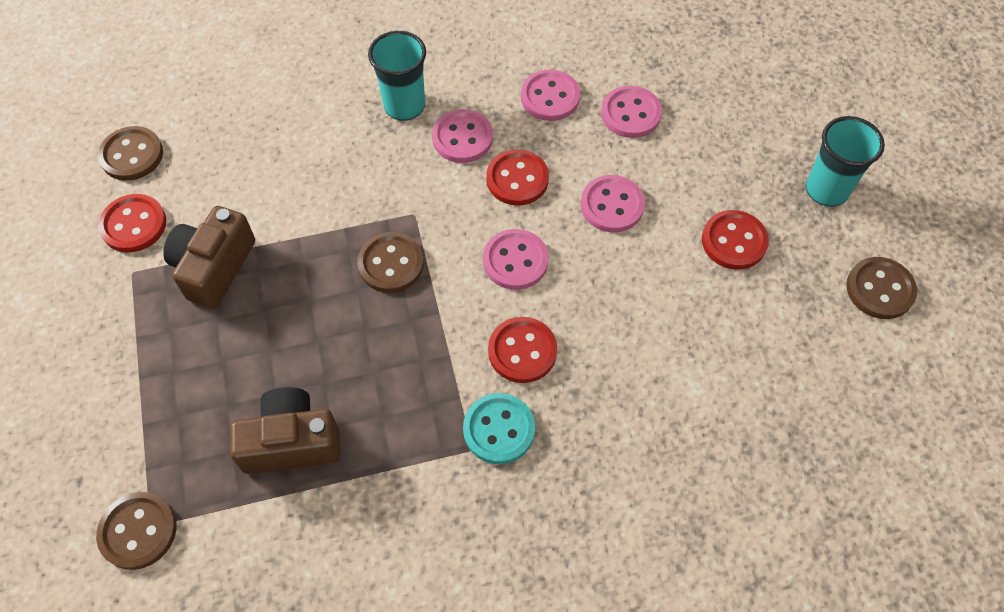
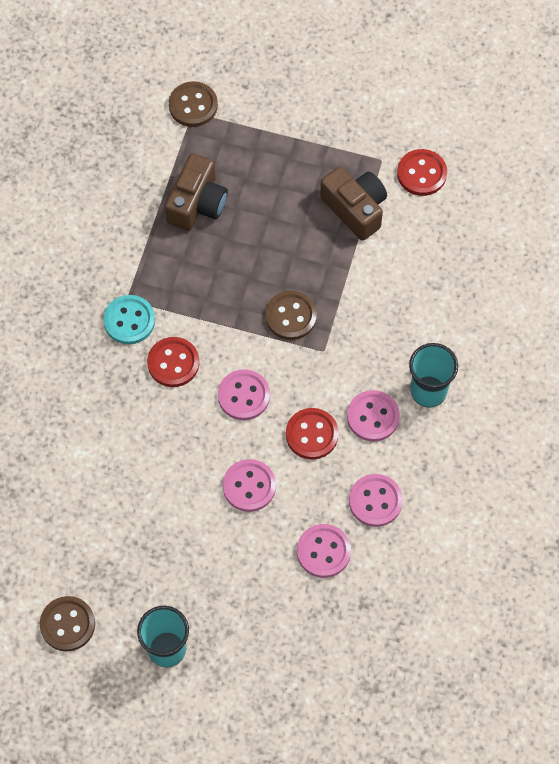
camera: 120 degrees right, 5 degrees up
(132, 155) = (487, 192): brown button -> none
(734, 241) = (167, 551): red button -> none

